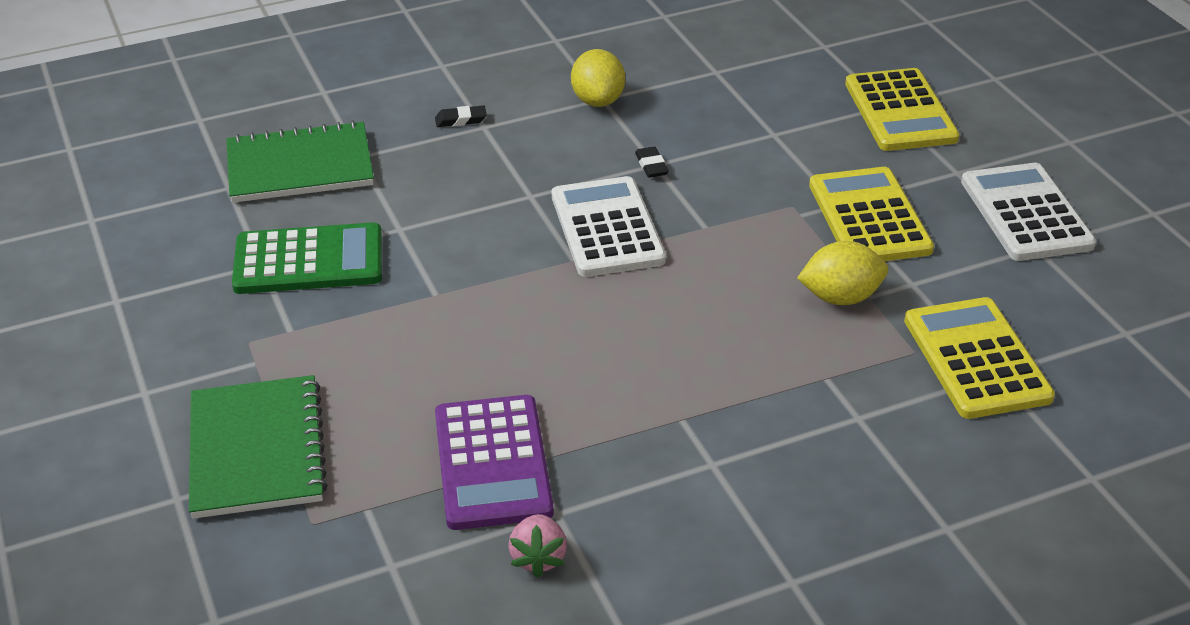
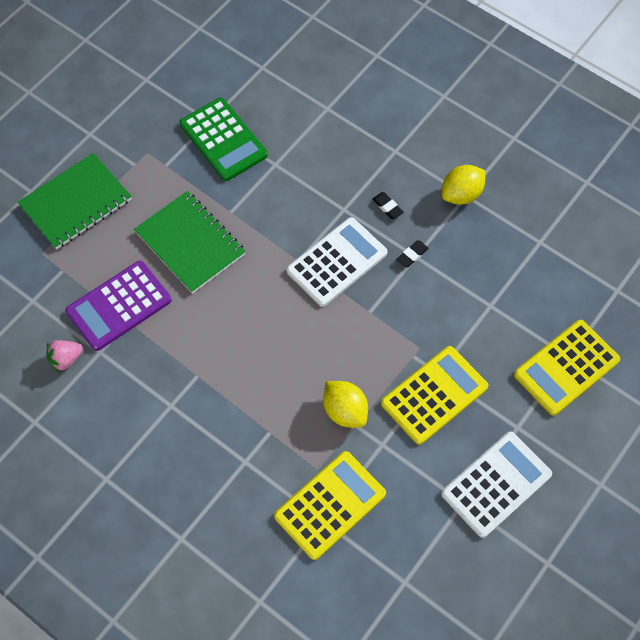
camera: 60 degrees right, 25 degrees up
(300, 166) = (300, 87): green notebook -> green notebook (190, 243)
(461, 120) = (393, 136): black eraser -> black eraser (387, 207)

